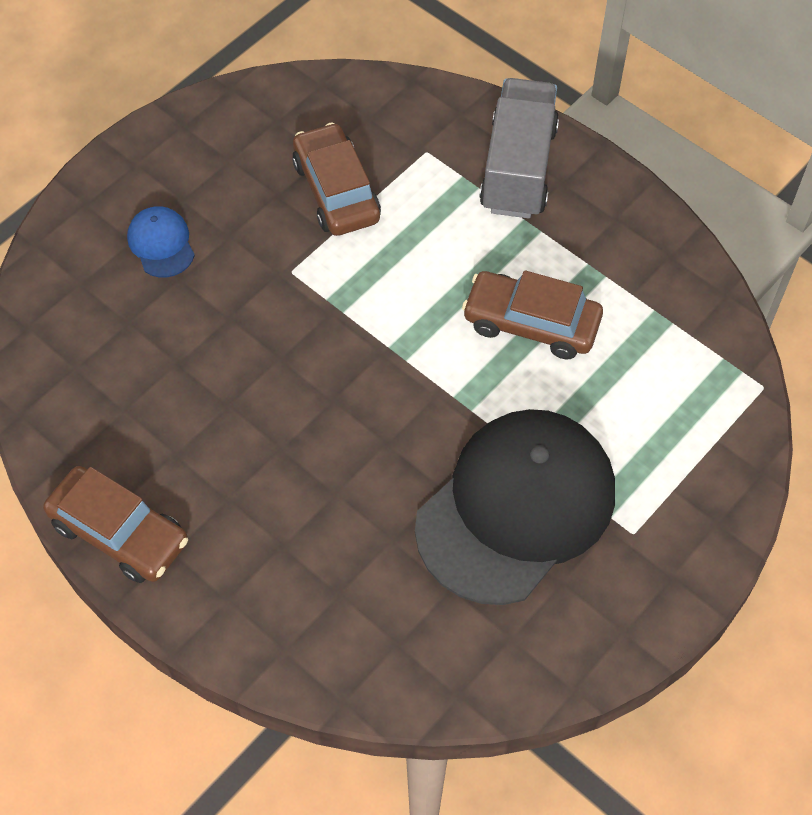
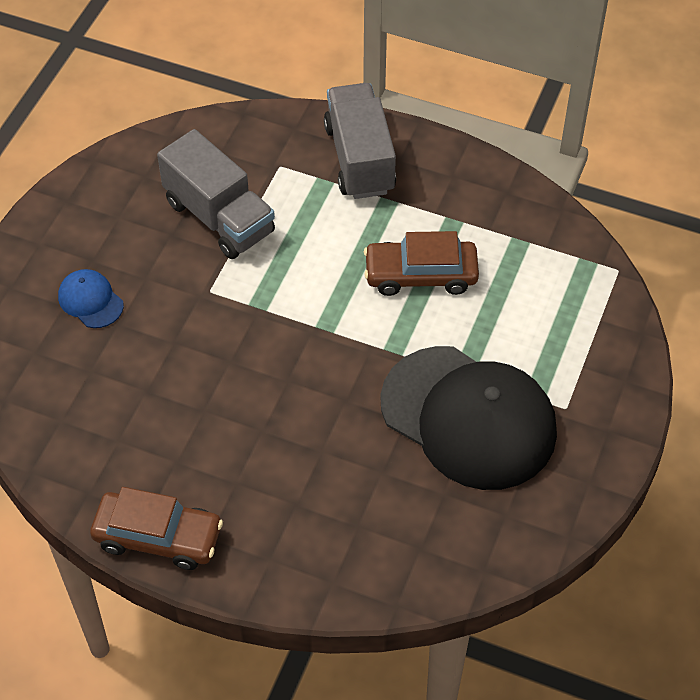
camera: 20 degrees left, 5 degrees down
(336, 191) = (219, 217): brown car -> grey truck
(516, 508) = (468, 417): black cap -> black cap turned 105 degrees clockwise

